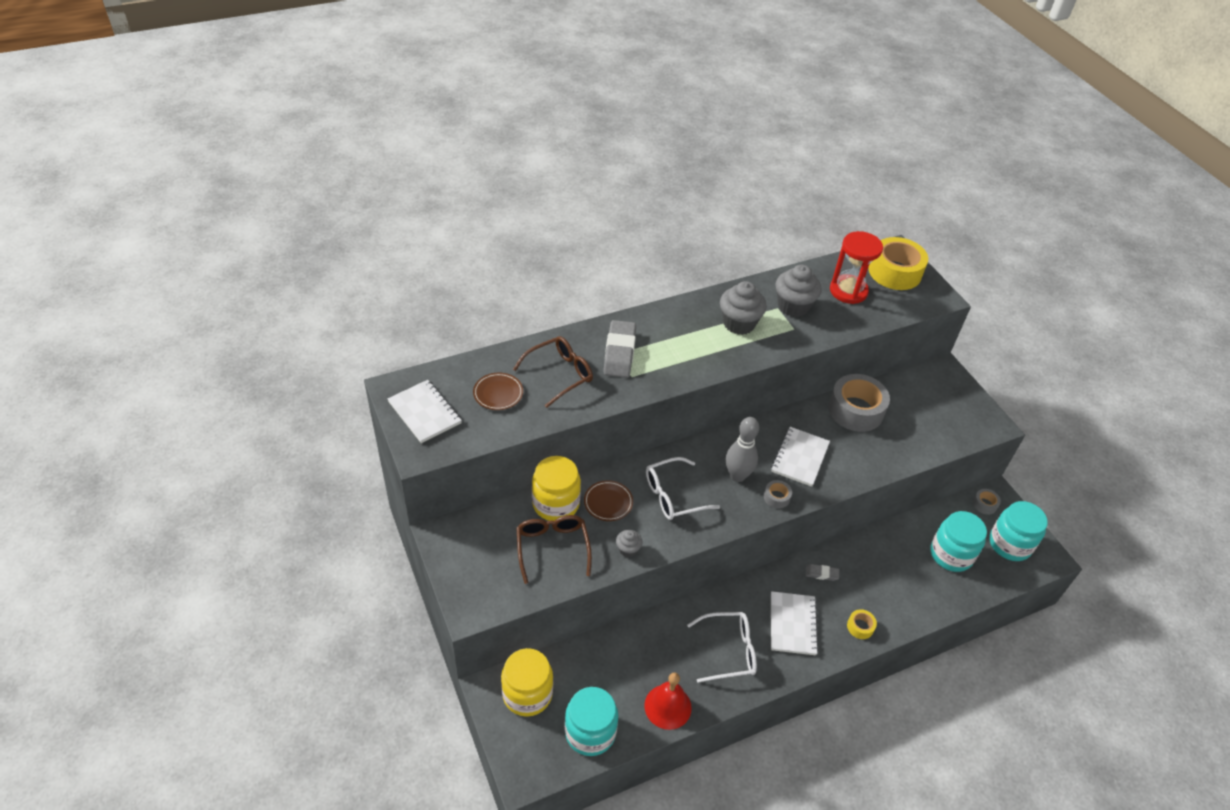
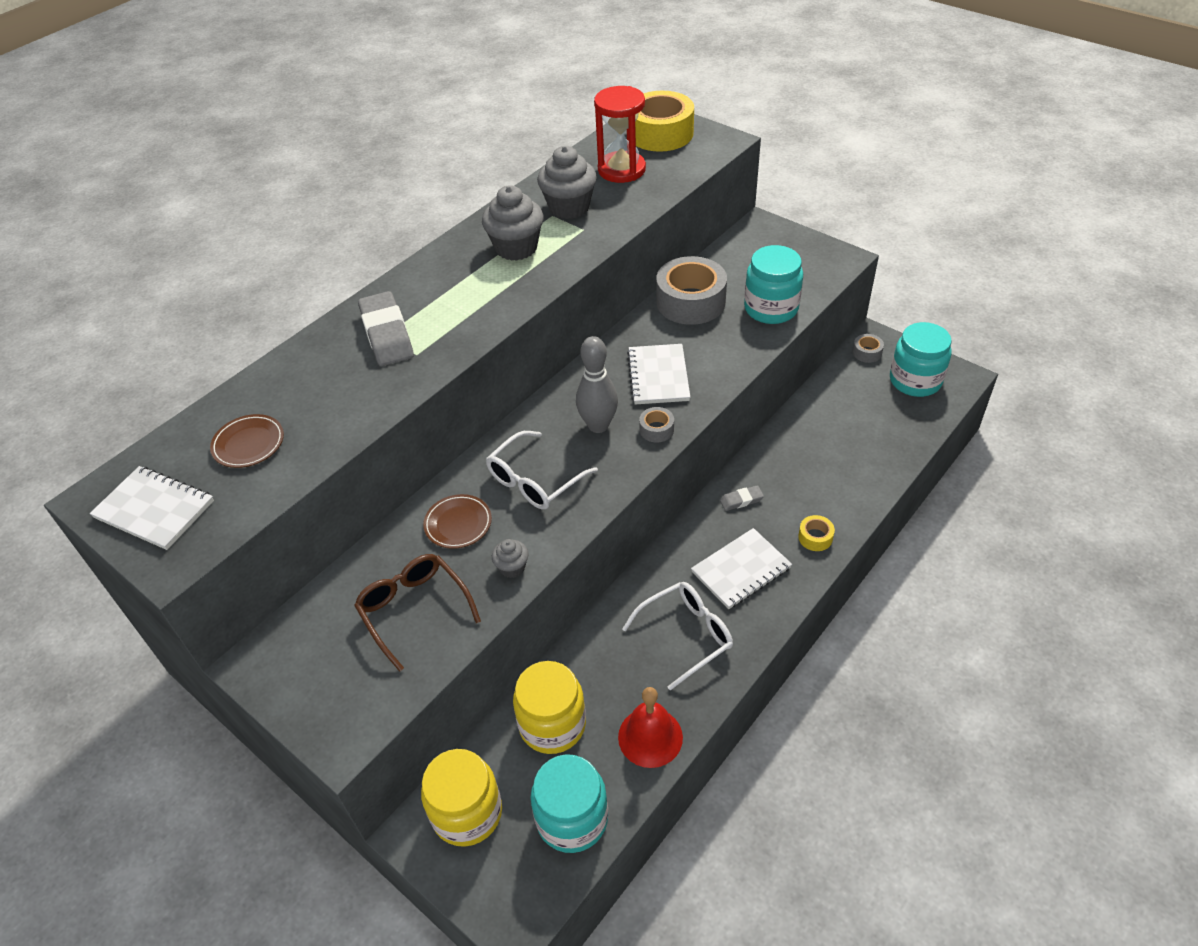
camera: 20 degrees left, 0 degrees up
(556, 504) = (391, 555): yellow jar -> yellow jar (552, 724)
(559, 374) = (321, 389): brown glasses -> none
(792, 624) = (741, 570): white notebook -> white notebook turned 75 degrees clockwise
(951, 554) = (864, 417): turquoise jar -> turquoise jar (771, 308)

